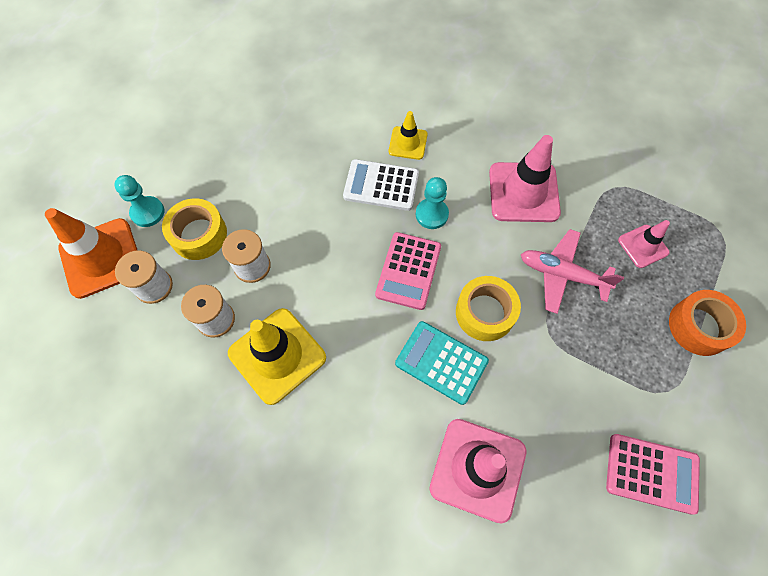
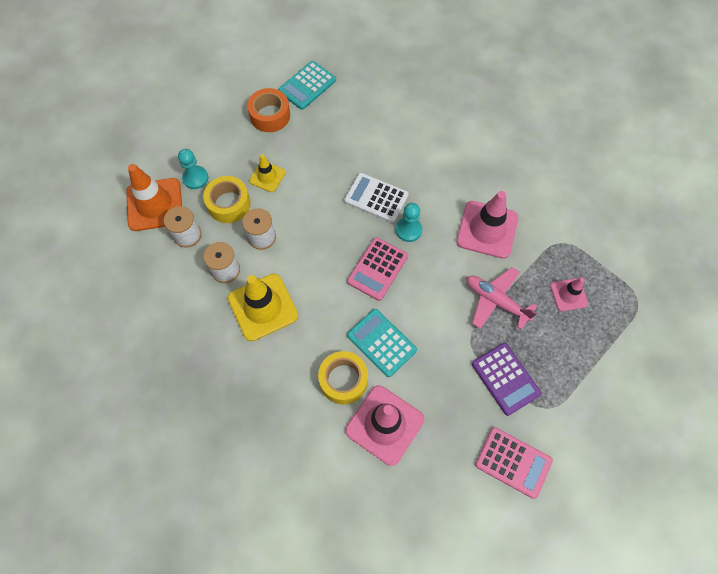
camera: 15 degrees right, 0 degrees up
(260, 73) = (307, 86): none -> turquoise calculator
(408, 143) = (407, 169): yellow traffic cone -> yellow traffic cone (267, 176)
(485, 313) = (426, 315): yellow tape -> yellow tape (343, 380)
(606, 368) = (505, 379): none -> purple calculator
(699, 326) = (590, 367): orange tape -> orange tape (270, 115)

